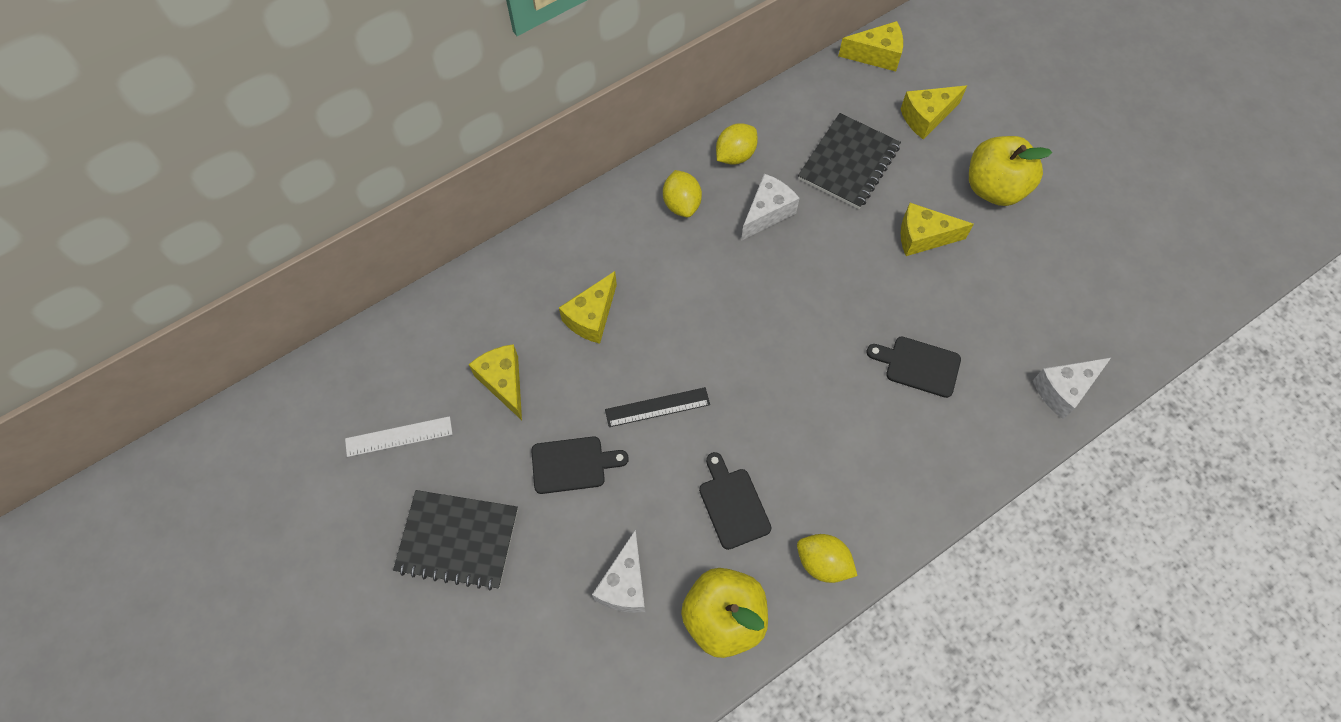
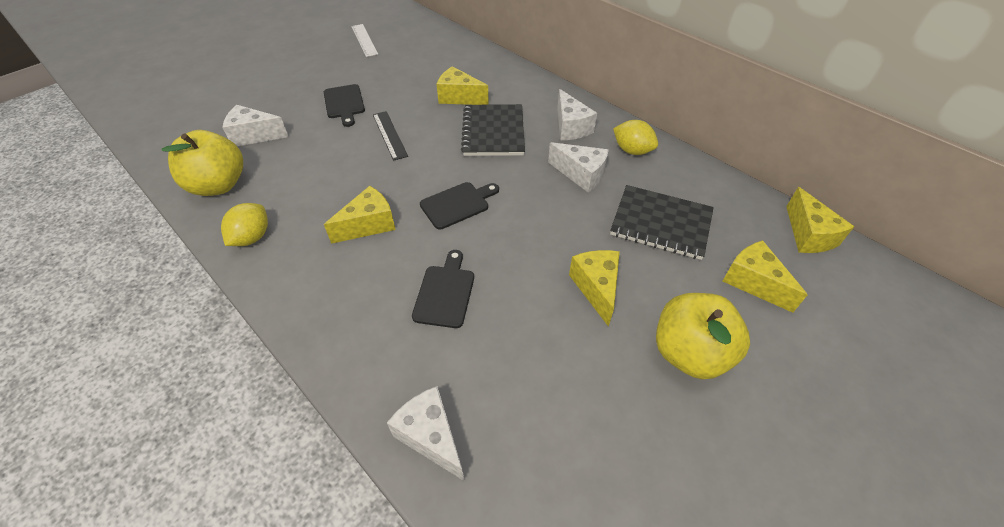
camera: 80 degrees right, 15 degrees down
(457, 540) = (295, 68): black notebook -> black notebook (493, 132)
(504, 382) = (403, 70): yellow cheese -> yellow cheese (369, 225)
(682, 204) = (570, 127): yellow lemon -> white cheese
(733, 504) = (309, 181): black cutting board -> black cutting board (457, 204)

